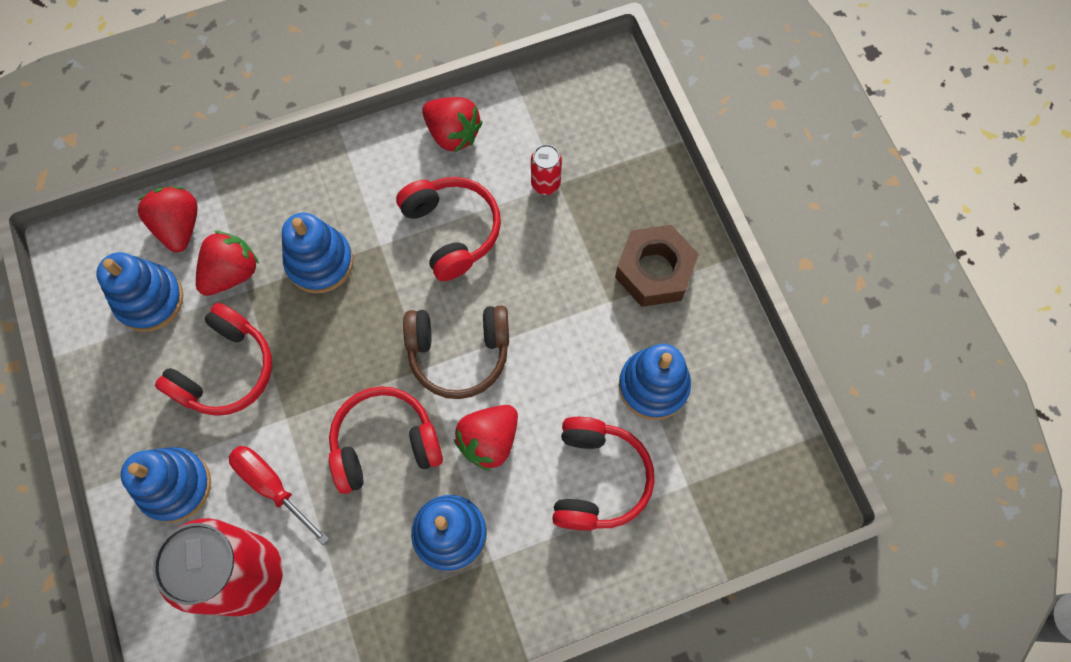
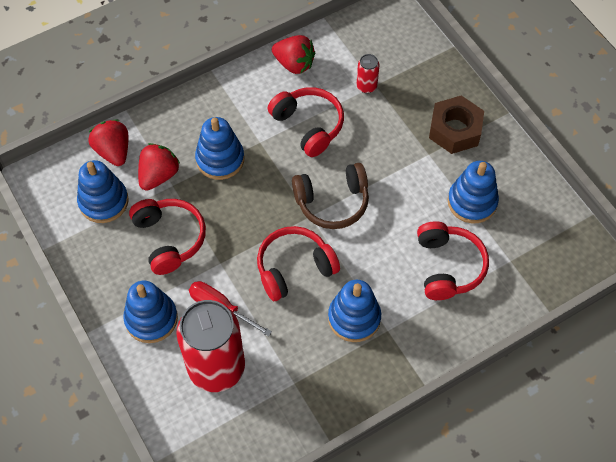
camera: 10 degrees left, 10 degrees down
(225, 370) = (169, 239): red headphones -> red headphones turned 45 degrees counterclockwise
(489, 440) = (367, 254): red strawberry -> none

